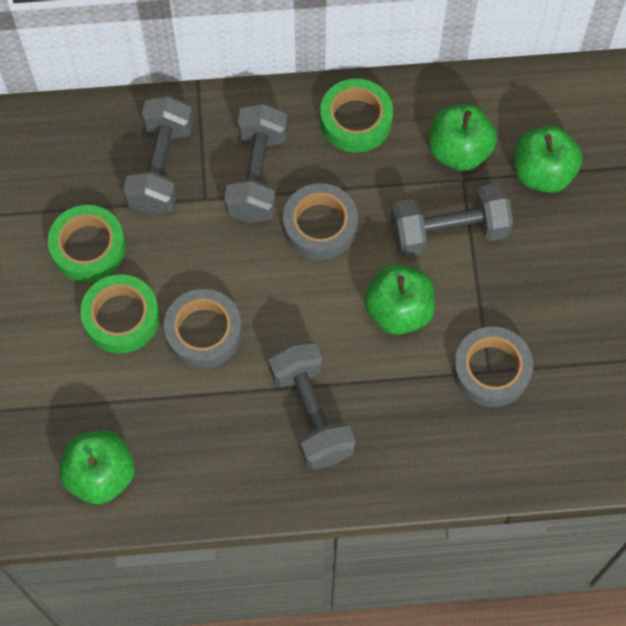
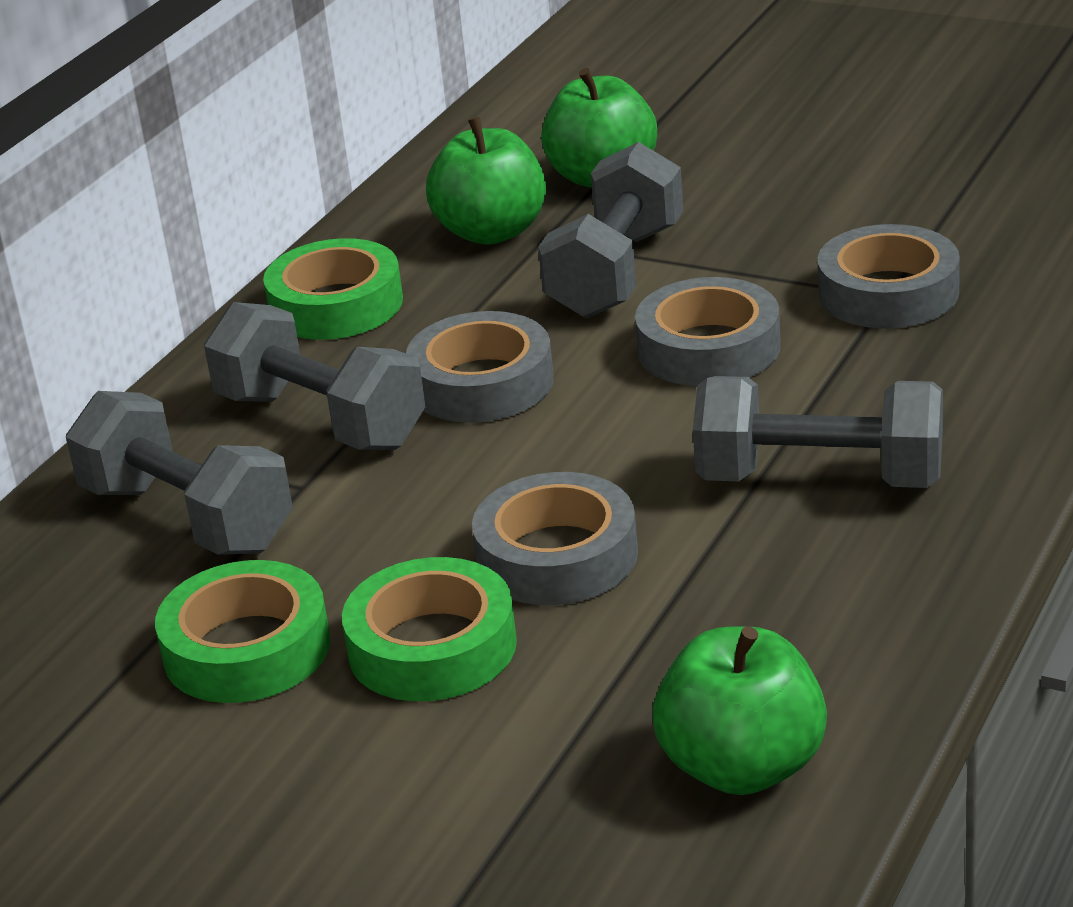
camera: 55 degrees left, 35 degrees down
(398, 311) = (709, 348): green apple -> grey tape

